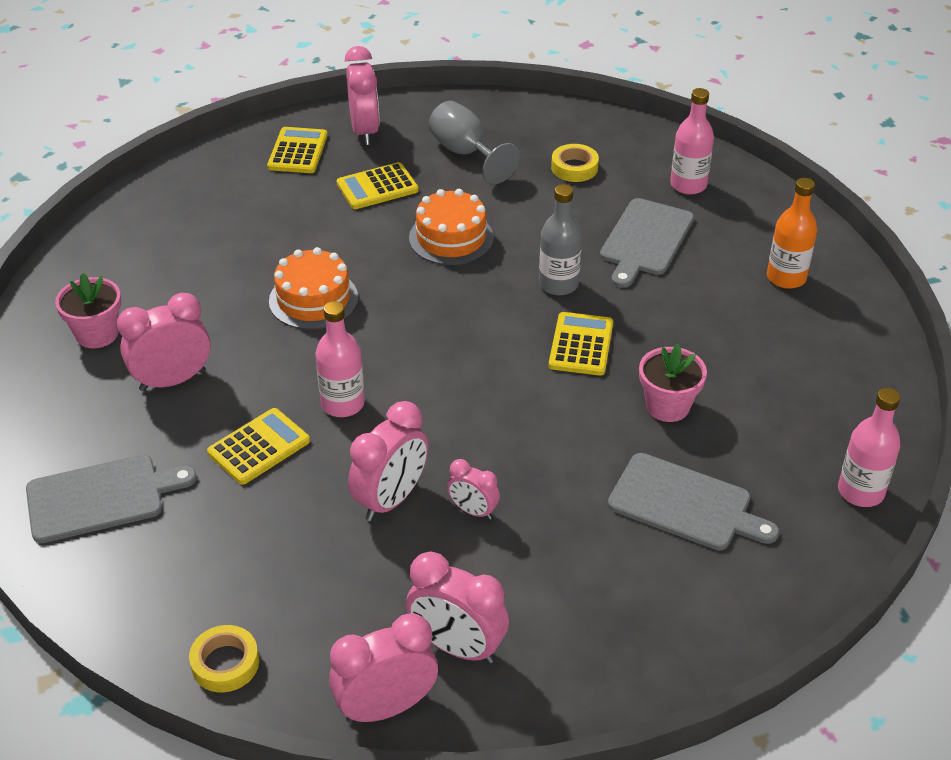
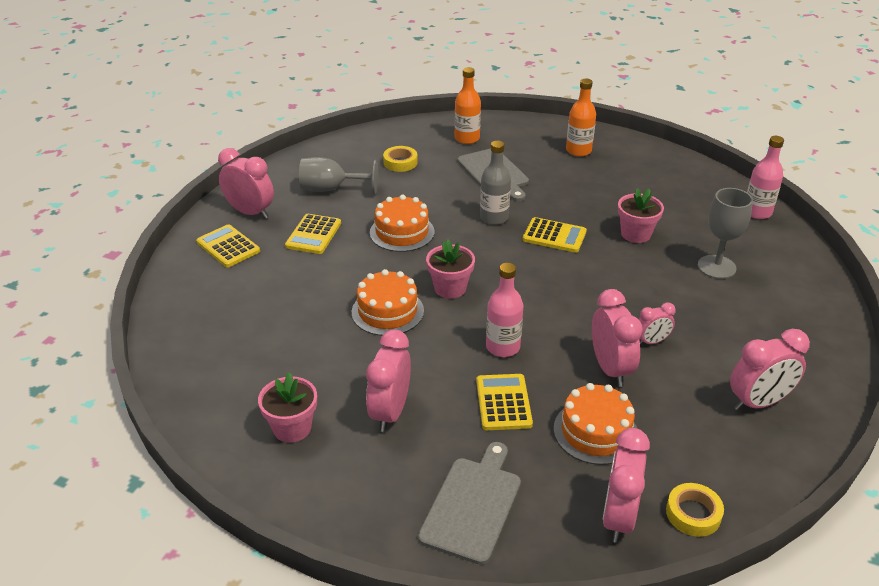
camera: 50 degrees left, 5 degrees down
(279, 534) = (595, 432): none -> orange cake
(386, 707) = (786, 456): pink clock -> pink clock (618, 517)
(397, 319) = (450, 288): none -> pink flower pot
(581, 345) = (554, 236): yellow calculator -> yellow calculator turned 150 degrees clockwise
(685, 504) = (716, 267): grey cutting board -> grey goblet
(688, 185) = (467, 138): pink bottle -> orange bottle

